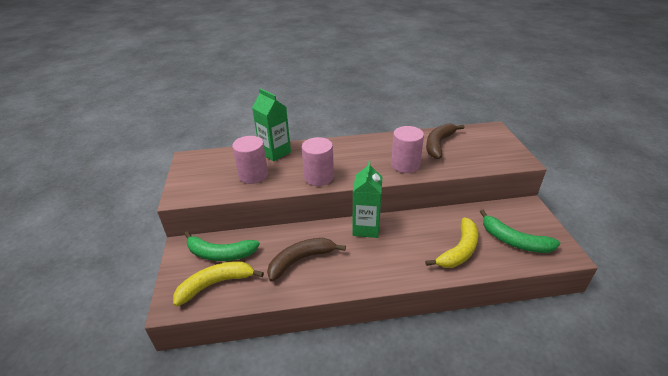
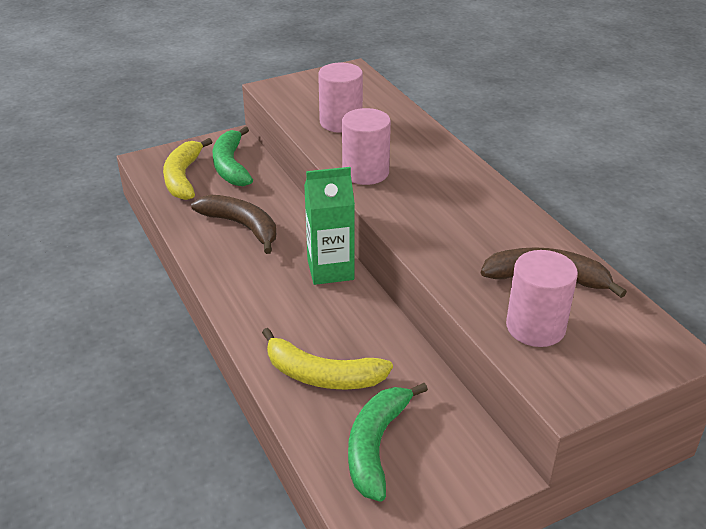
camera: 70 degrees right, 0 degrees up
(216, 284) = (183, 177): yellow banana -> yellow banana turned 135 degrees counterclockwise
(275, 152) = (405, 125): green carton -> none
(405, 165) = (449, 247): pink cylinder -> pink cylinder (535, 327)

